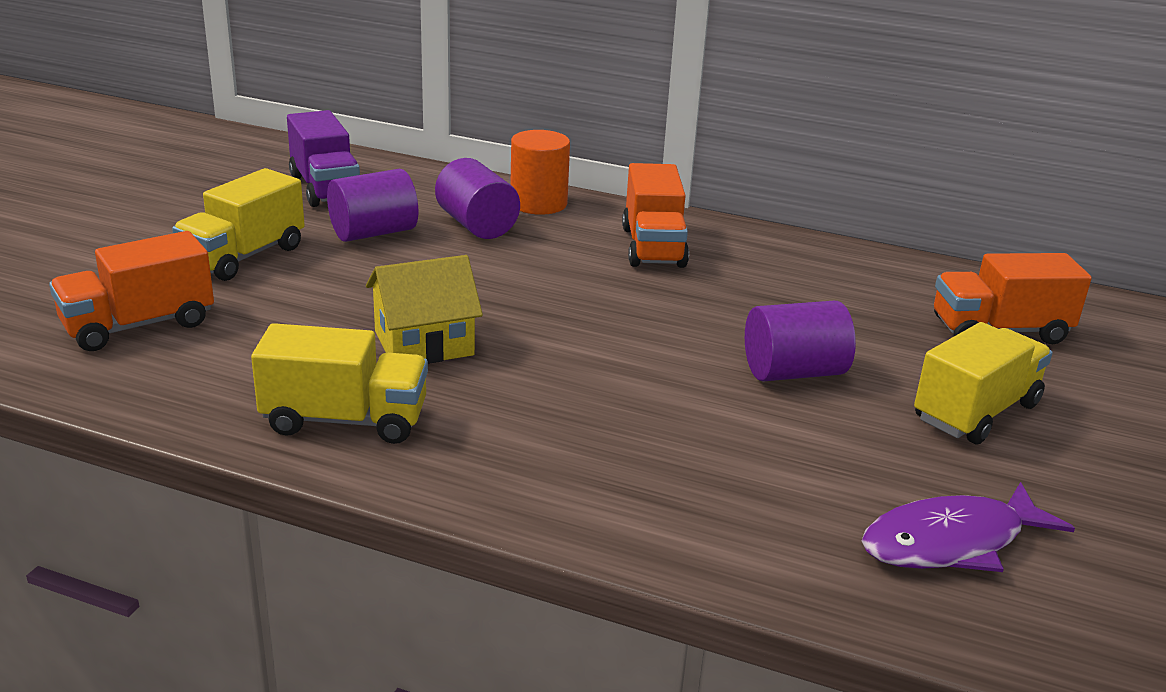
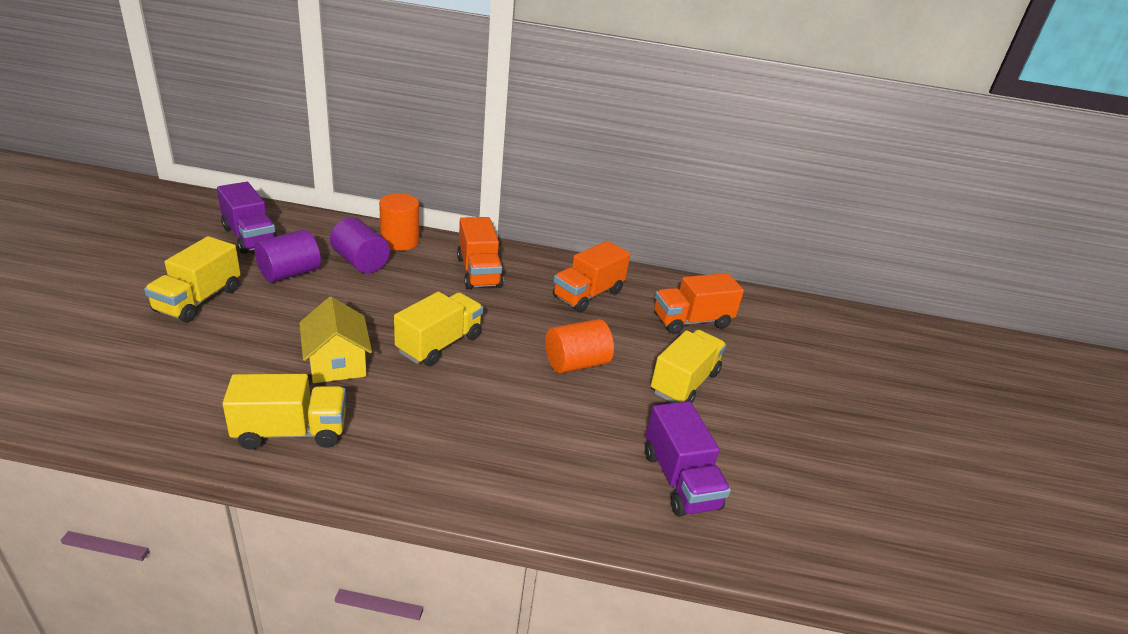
camera: 15 degrees left, 5 degrees up
(139, 325) = (128, 366): orange truck -> orange truck (588, 294)
(424, 343) = (337, 363): yellow house -> yellow house turned 75 degrees counterclockwise
(579, 332) = (439, 344): none -> yellow truck
(793, 372) = (576, 363): purple cylinder -> orange cylinder
(951, 542) = (680, 480): purple fish -> purple truck

